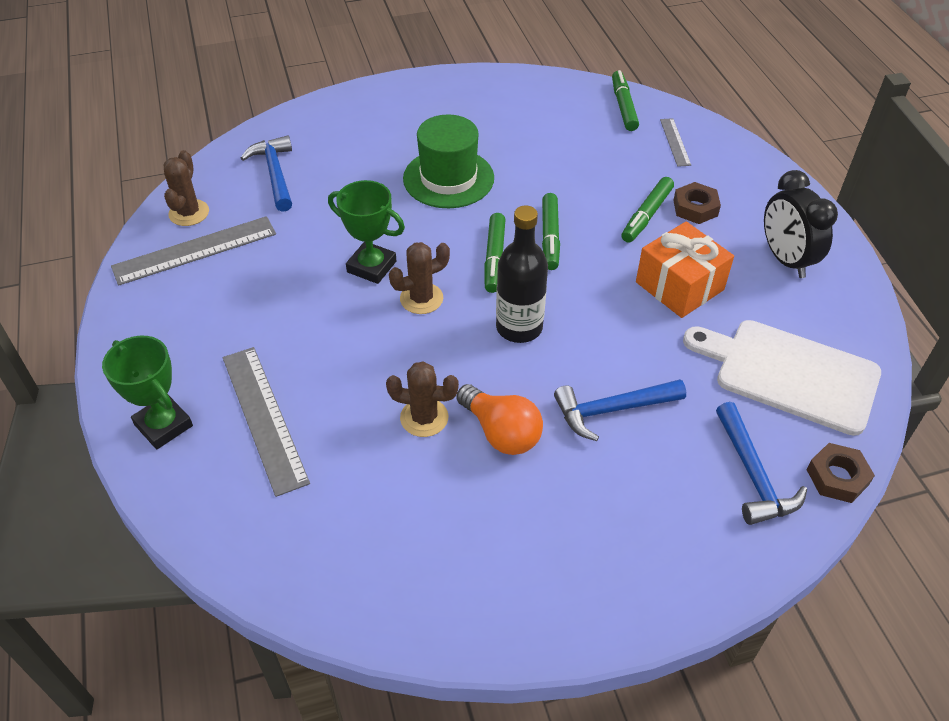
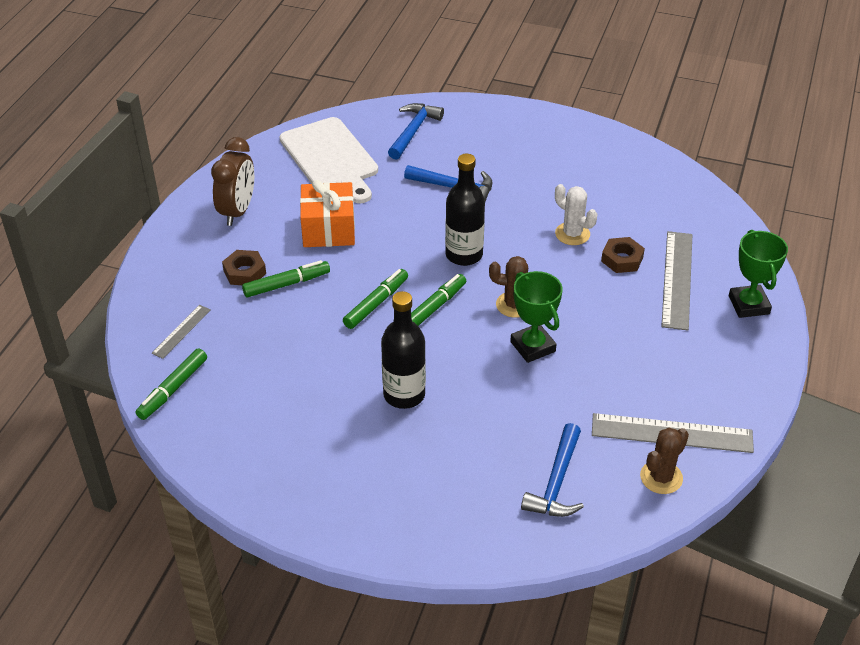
camera: 145 degrees left, 5 degrees down
(424, 418) = (572, 234): brown cactus -> white cactus
(448, 178) = (404, 395): green hat -> black bottle
(501, 432) = (531, 207): orange light bulb -> none
(785, 259) = (238, 211): black clock -> brown clock
(837, 477) = (372, 112): brown nut -> brown nut (622, 259)

